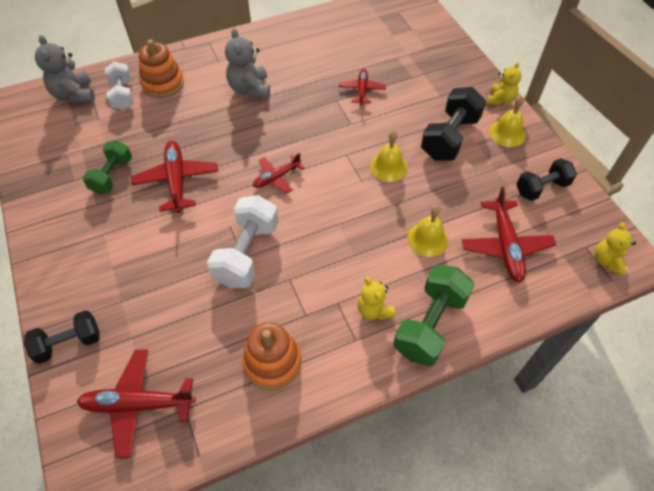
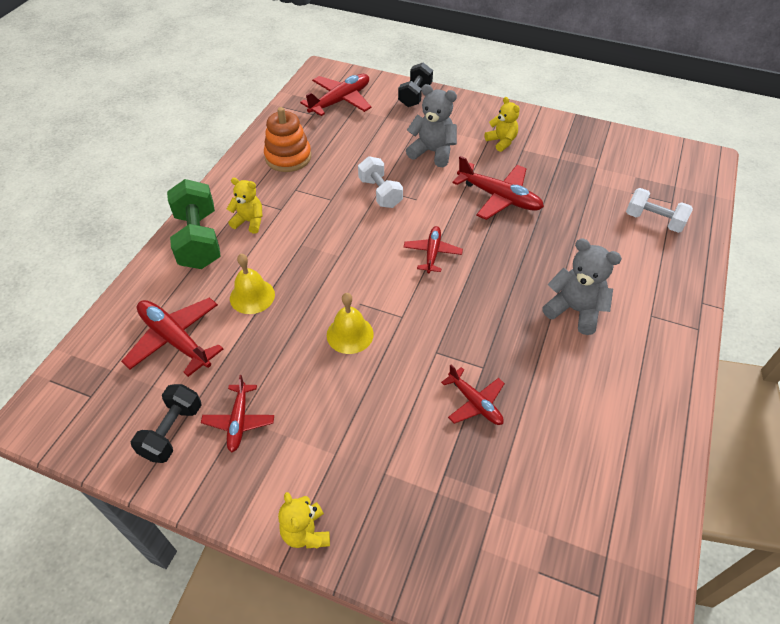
camera: 135 degrees right, 5 degrees down
(74, 95) = (683, 193): grey teddy bear -> grey teddy bear (432, 152)
(112, 176) = (545, 169): green dumbbell -> none
(163, 84) = (647, 254): orange stacking toy -> none
(247, 253) = (380, 193): white dumbbell -> white dumbbell, size x0.66
(449, 138) = (320, 418): black dumbbell -> none
(497, 167) = (239, 421): none -> red plane
(507, 133) = (259, 480): yellow bell -> none
(607, 261) = (61, 396): yellow teddy bear -> yellow teddy bear (501, 141)

